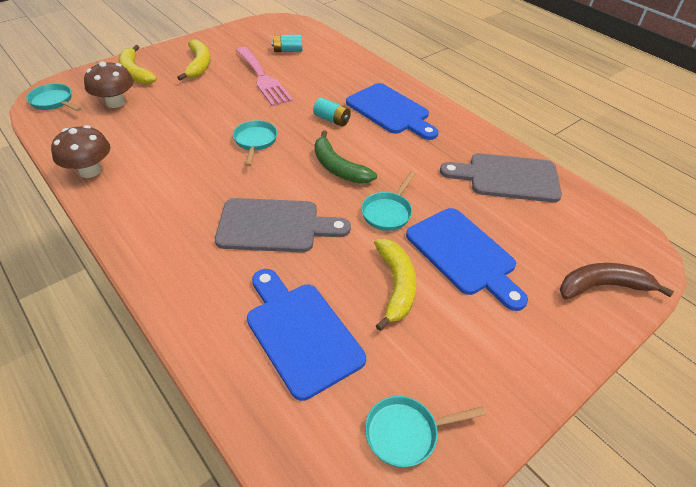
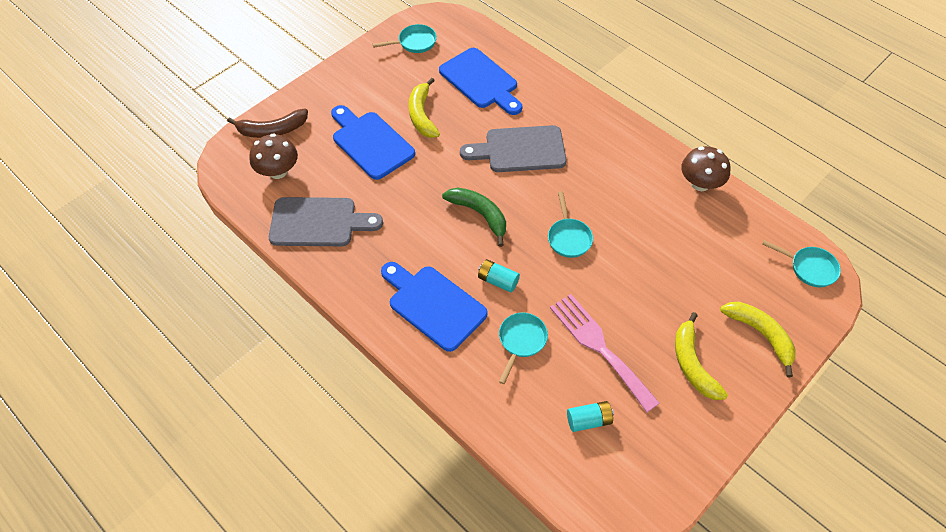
camera: 175 degrees right, 10 degrees up
(115, 102) = (743, 276): brown mushroom -> brown mushroom (278, 171)
(388, 212) = (430, 172): turquoise pan -> turquoise pan (521, 341)

